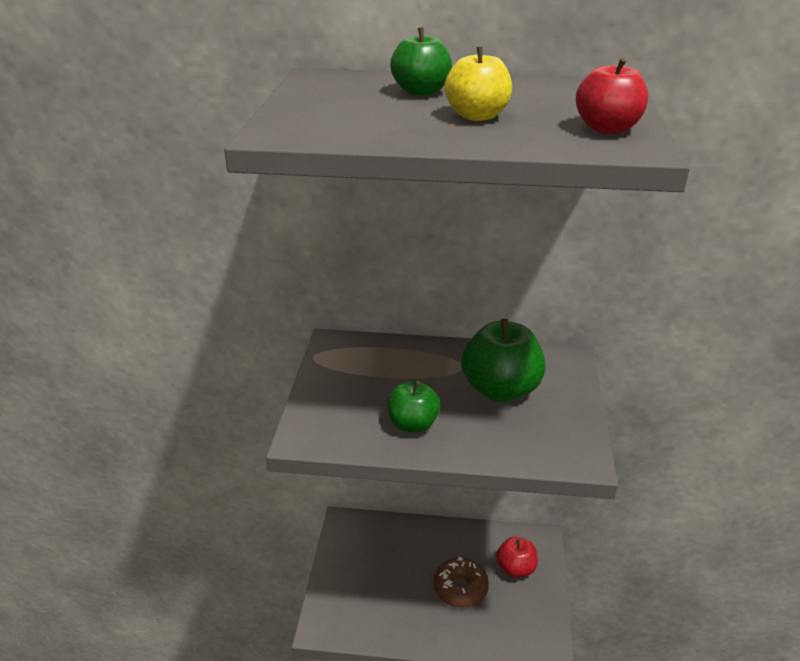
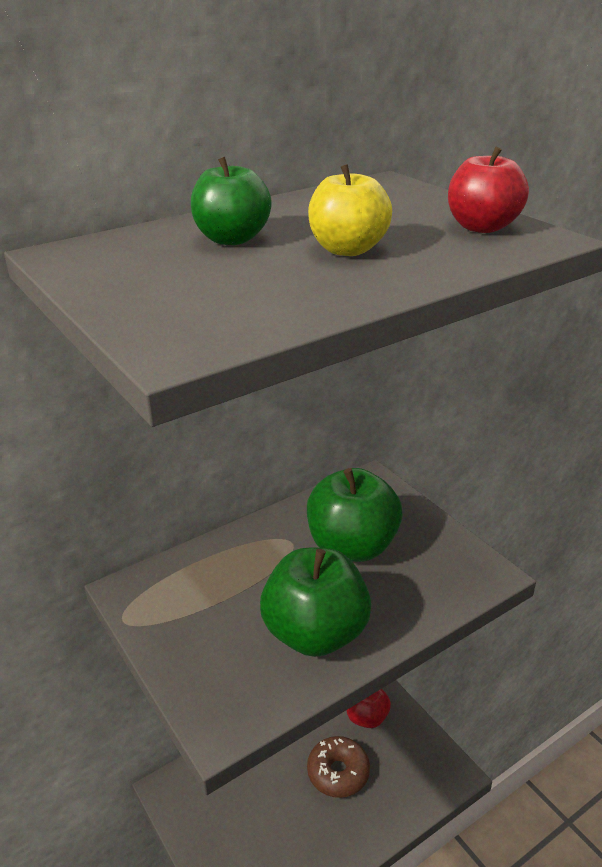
camera: 40 degrees left, 0 degrees up
(412, 424) = (315, 633): green apple -> green apple, size x1.63

